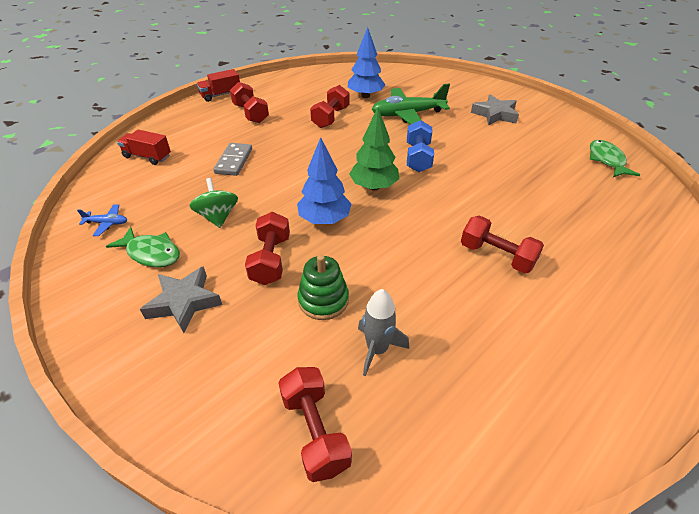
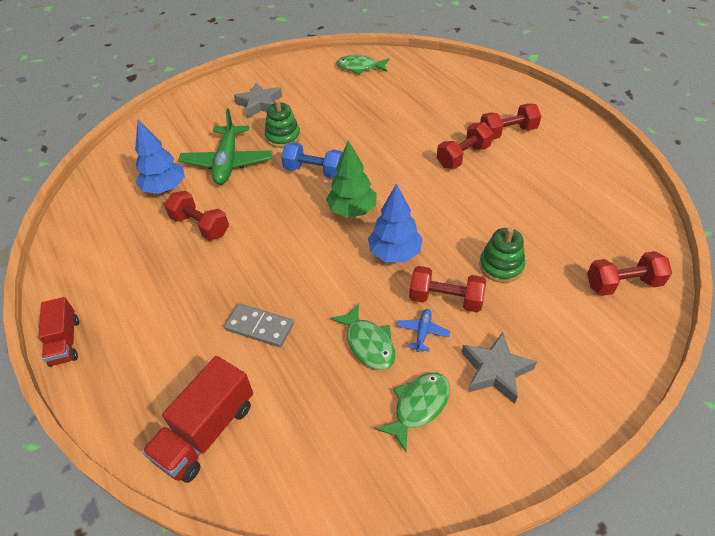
camera: 75 degrees left, 5 degrees up
(107, 223) = (352, 464): blue plane -> blue plane (422, 332)
(147, 157) = (207, 431): red truck -> red truck, size x1.54
(218, 217) = (368, 343): green spinning top -> green fish
(251, 113) = (146, 305): red dumbbell -> red dumbbell (507, 132)
(377, 349) = (553, 240): grey rocket -> none
(456, 134) = (283, 137): none -> green stacking toy

